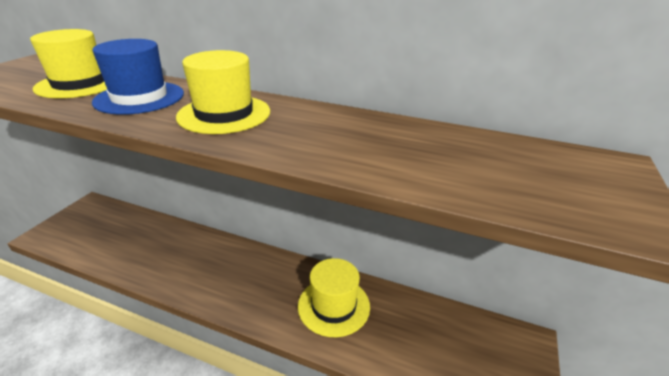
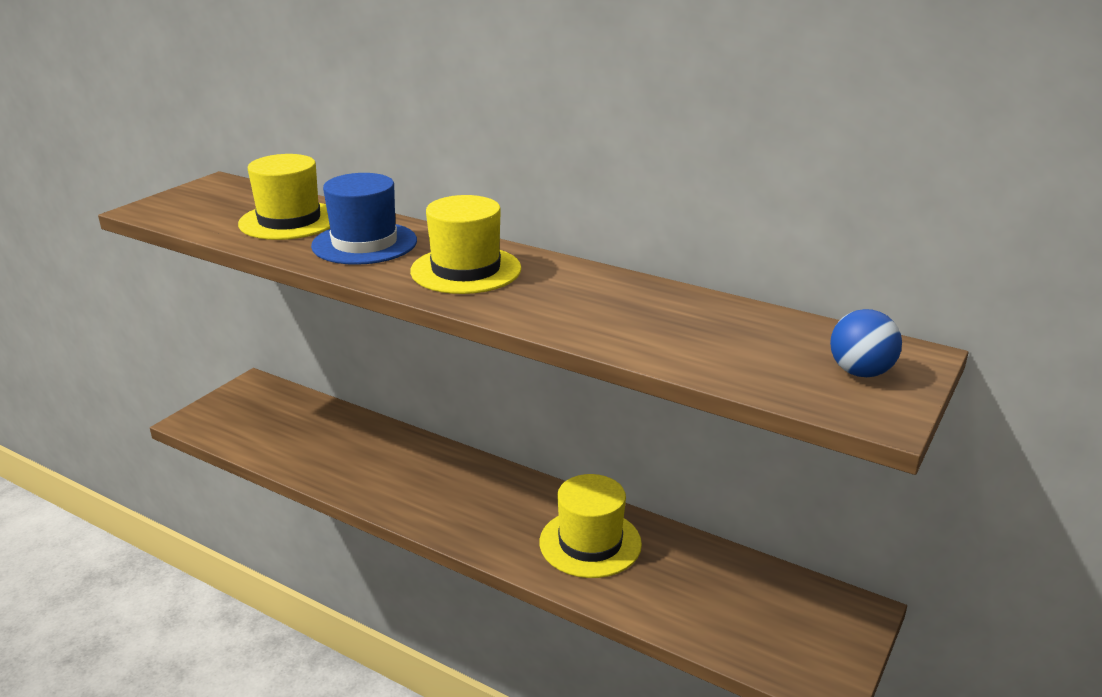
camera: 10 degrees right, 5 degrees down
(588, 183) = (860, 372): none -> blue ball

